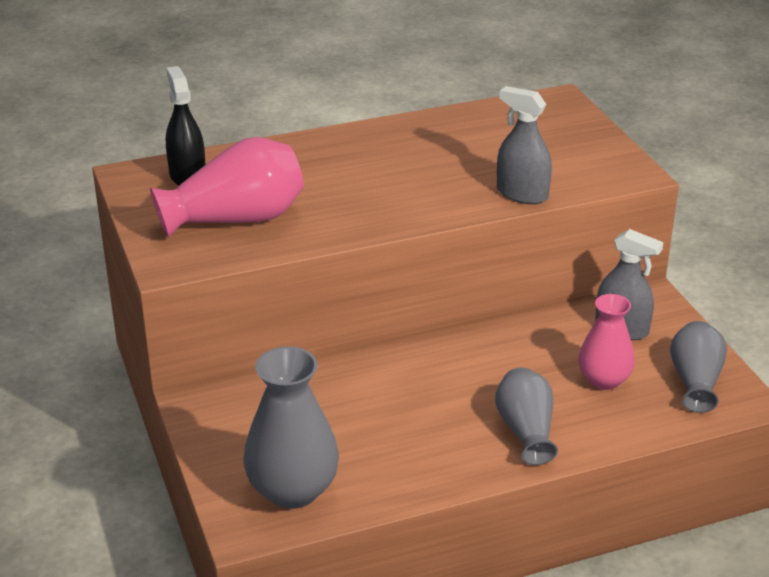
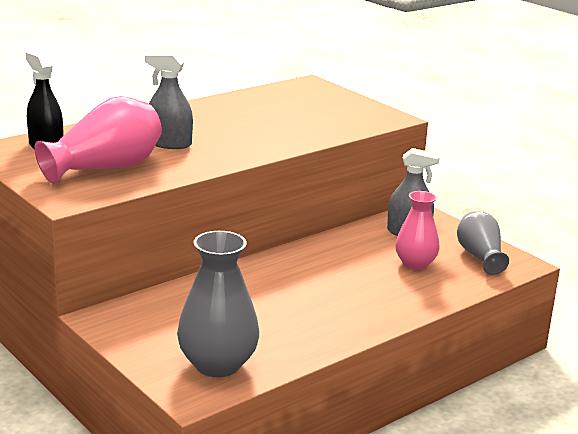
camera: 20 degrees left, 10 degrees down
(522, 194) = (321, 135): grey spray bottle -> grey spray bottle (169, 144)
(526, 431) = (378, 301): grey vase -> none

